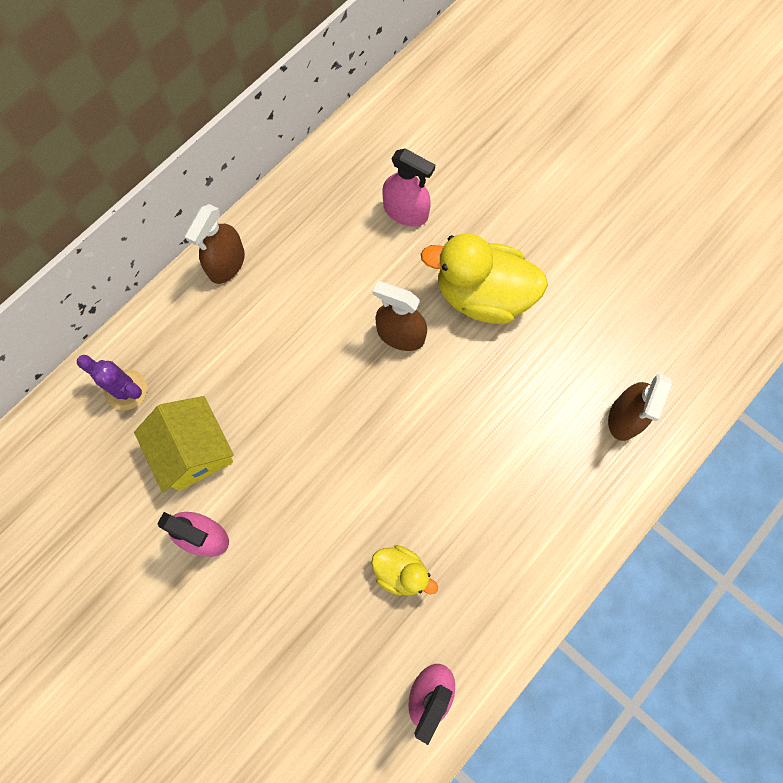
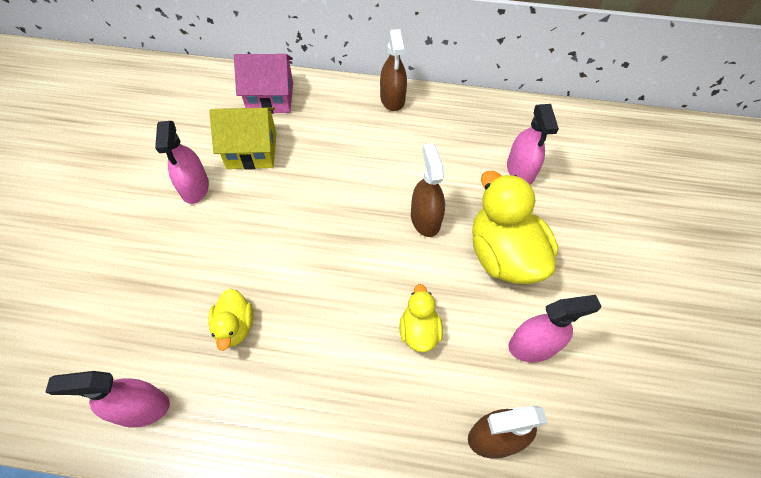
camera: 55 degrees right, 15 degrees down
(126, 390) = (270, 98): purple cactus -> pink house
(194, 451) = (252, 151): yellow house -> yellow house turned 60 degrees clockwise
(226, 263) = (392, 99): brown spray bottle -> brown spray bottle turned 90 degrees counterclockwise
(506, 415) = (419, 331): none -> yellow duck
(575, 335) = (533, 346): none -> pink spray bottle

